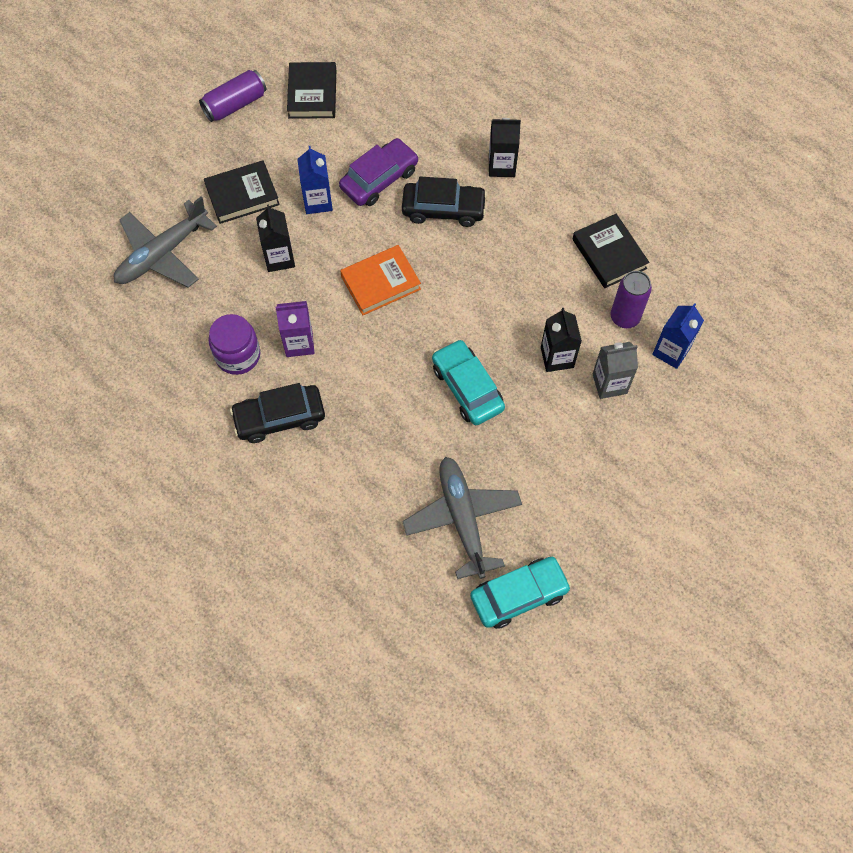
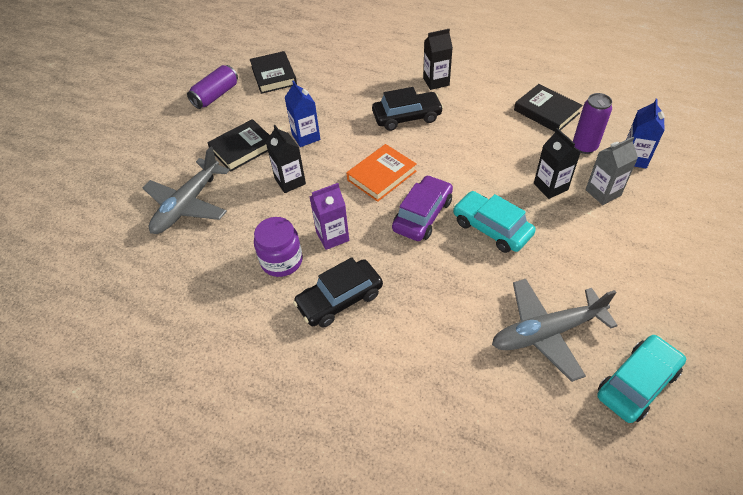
camera: 15 degrees left, 15 degrees down
(379, 179) = (348, 111): purple car -> purple car (422, 215)
(462, 519) = (546, 332): grey plane -> grey plane turned 75 degrees counterclockwise

